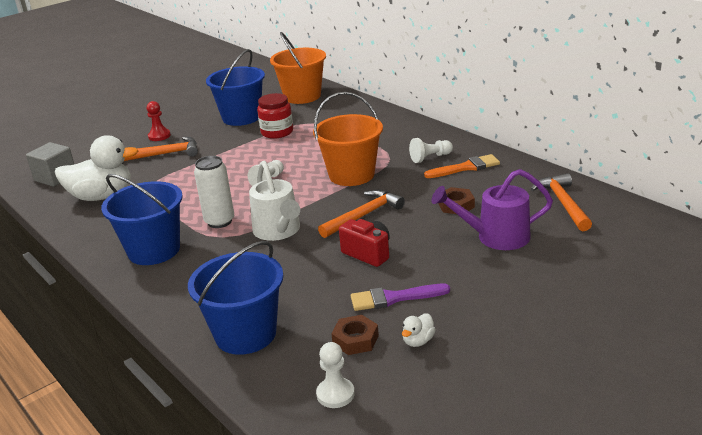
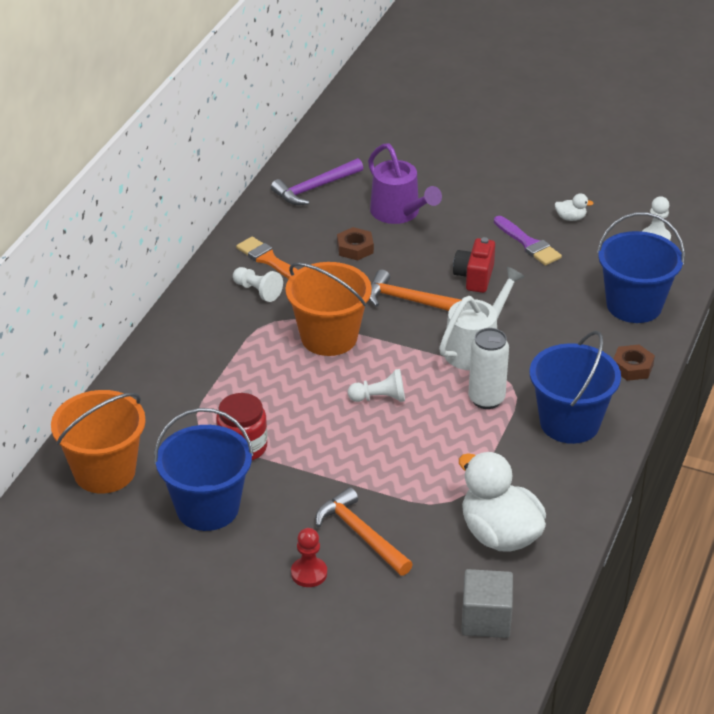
camera: 120 degrees left, 10 degrees up
(355, 340) = (593, 247): brown nut -> brown nut (632, 367)
(563, 203) = (314, 188): orange hammer -> purple hammer

